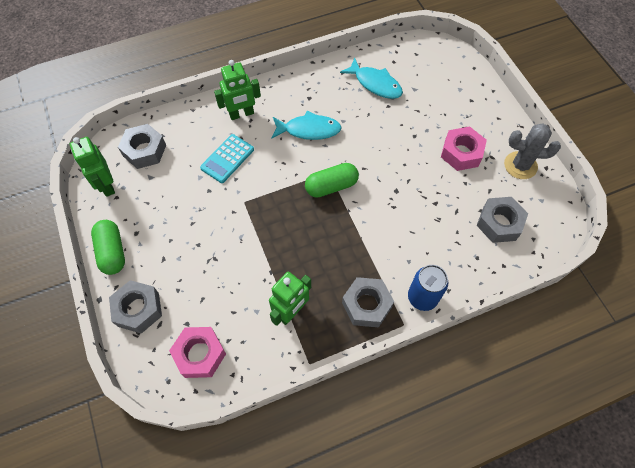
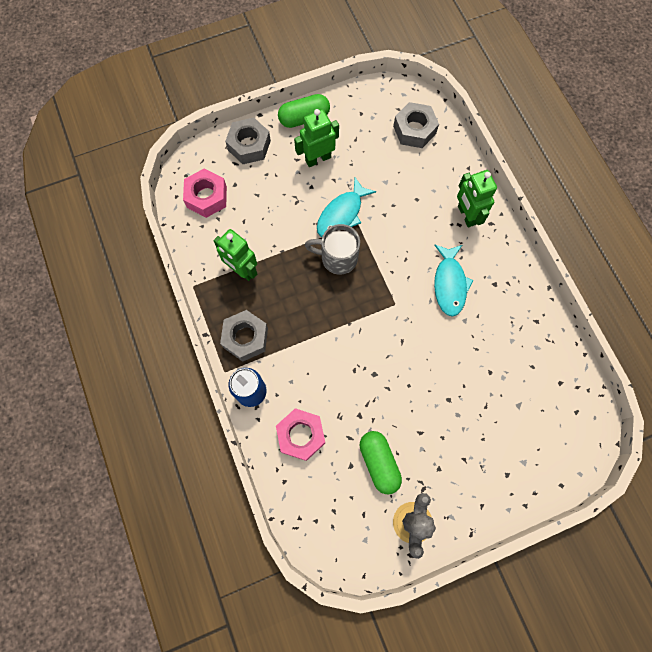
camera: 90 degrees right, 10 degrees up
(106, 185) = (373, 103): green robot -> green robot (318, 159)
(227, 159) = (408, 205): turquoise calculator -> none
(280, 220) = (337, 258): none -> grey mug
(331, 186) = (378, 307): green capsule -> green capsule (379, 462)
(375, 84) = (522, 358): turquoise fish -> turquoise fish (342, 214)
(461, 153) = (427, 452): pink nut -> pink nut (301, 435)
(499, 223) = (334, 484): grey nut -> none

